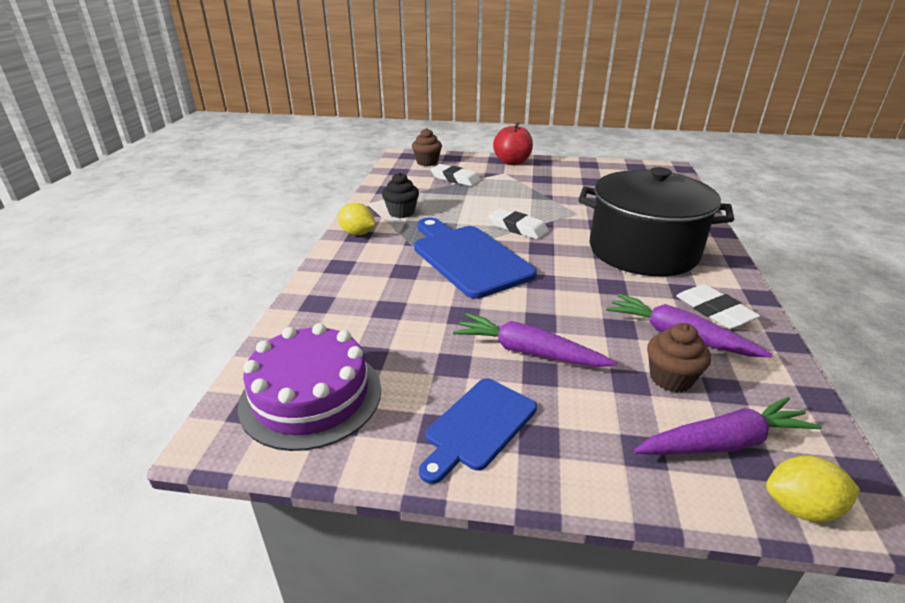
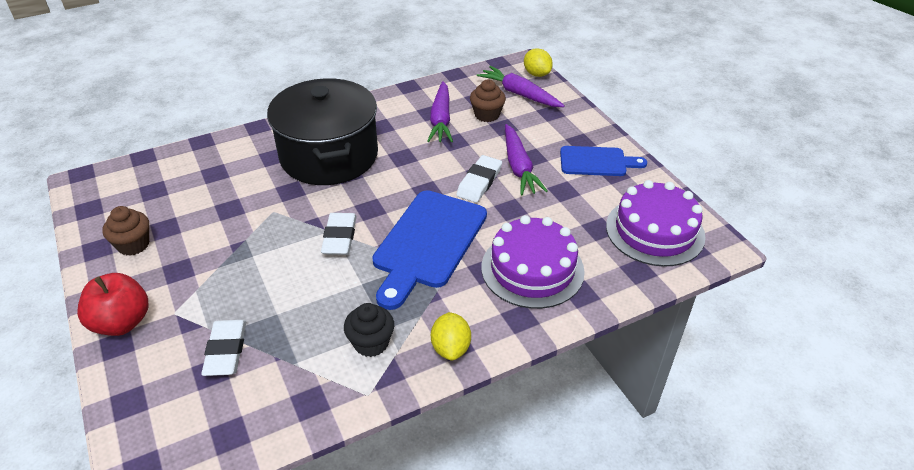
camera: 125 degrees left, 10 degrees up
(375, 292) = (532, 269): none -> purple cake
(427, 162) = (169, 421): brown cupcake -> brown cupcake (133, 245)
(714, 311) = (397, 112): white eraser -> white eraser (479, 182)

